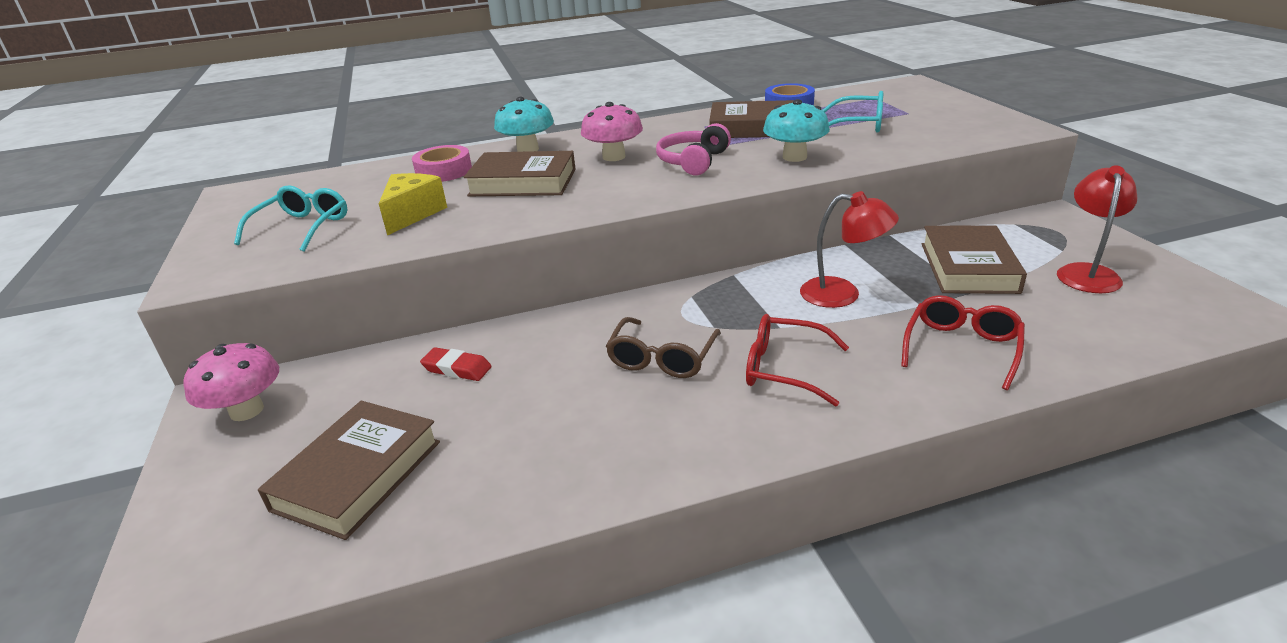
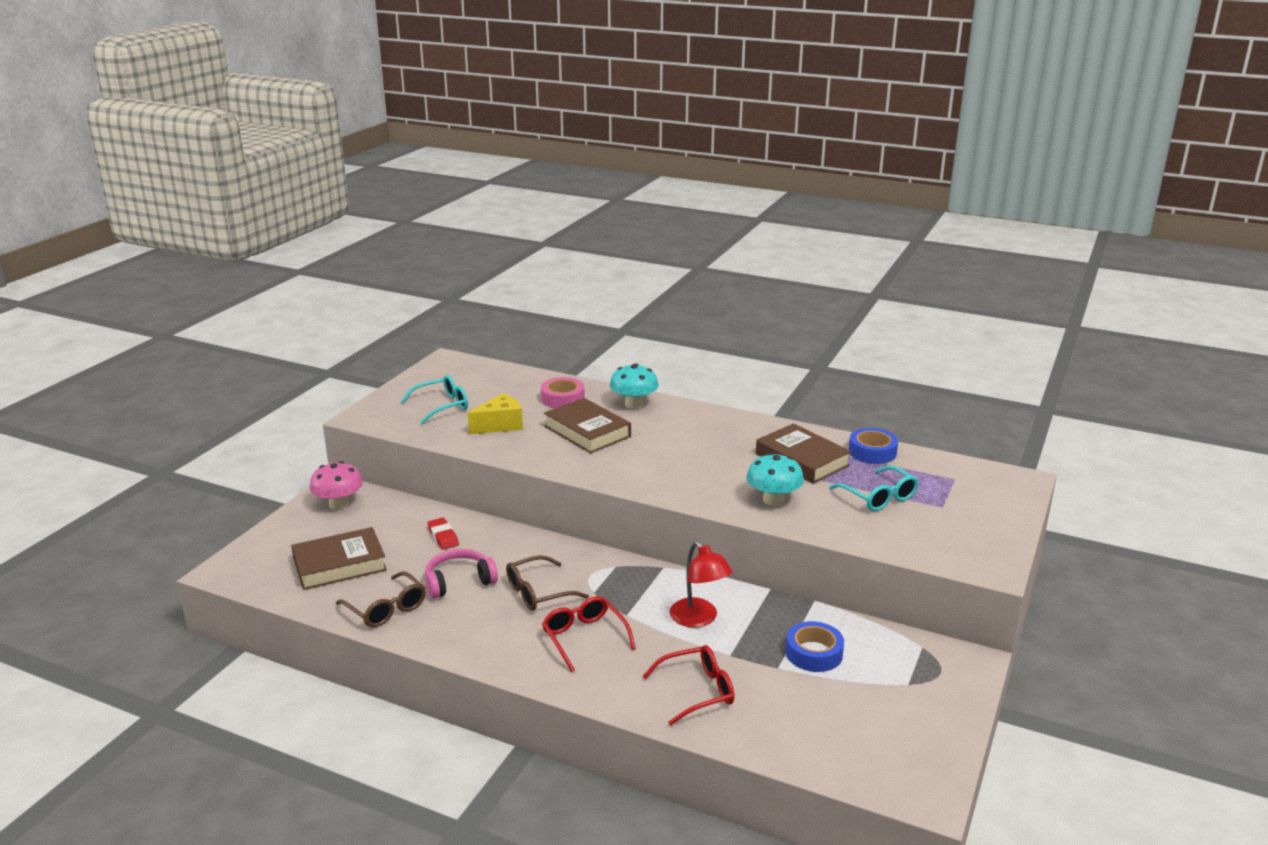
camera: 40 degrees right, 5 degrees down
(513, 483) = (386, 609): none -> brown glasses
(614, 157) = (669, 438): pink mushroom -> none
(693, 161) = (706, 468): pink headphones -> pink headphones (459, 581)
(968, 267) = (814, 653): brown book -> blue tape
(1087, 272) = (885, 707): red lamp -> none

